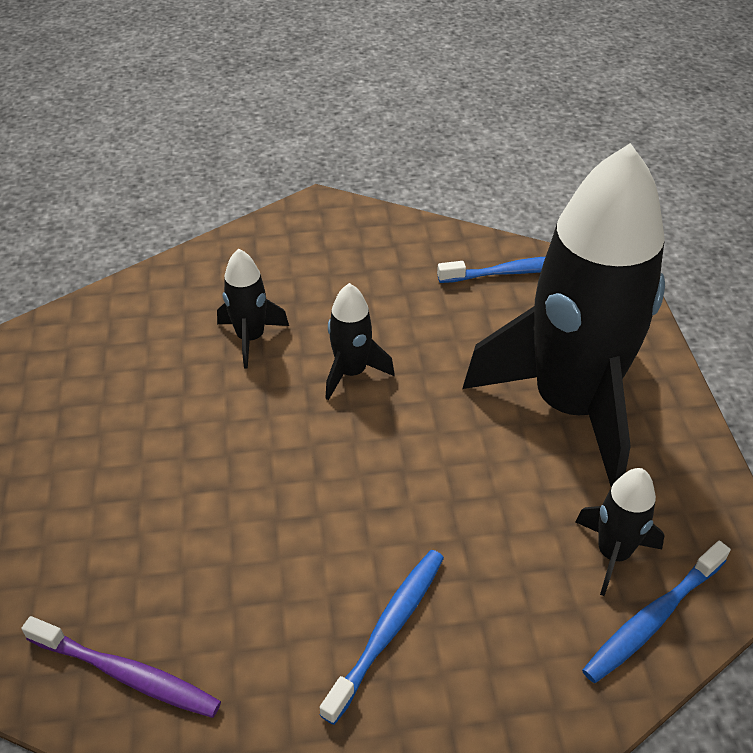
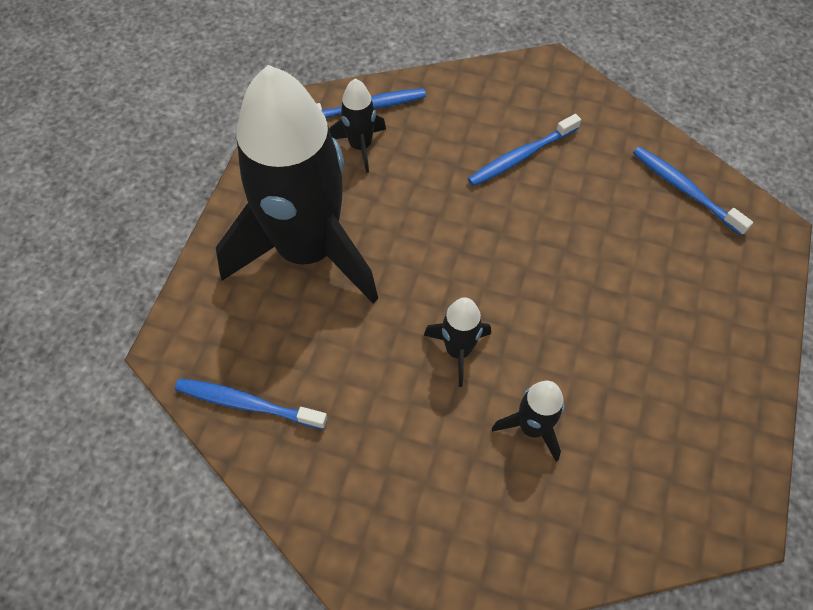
camera: 155 degrees left, 15 degrees up
(127, 674) = (685, 190): purple toothbrush -> blue toothbrush

